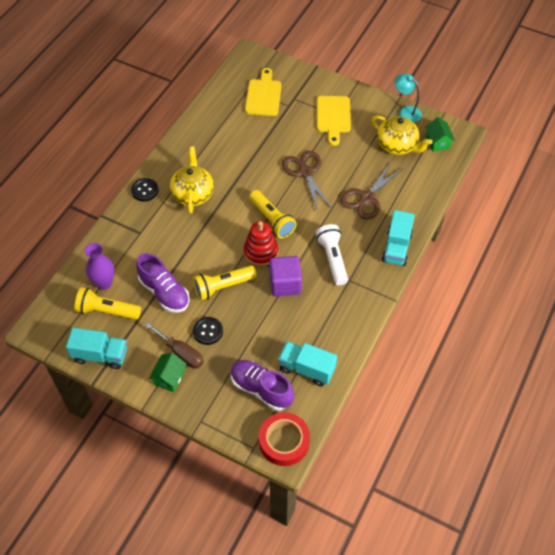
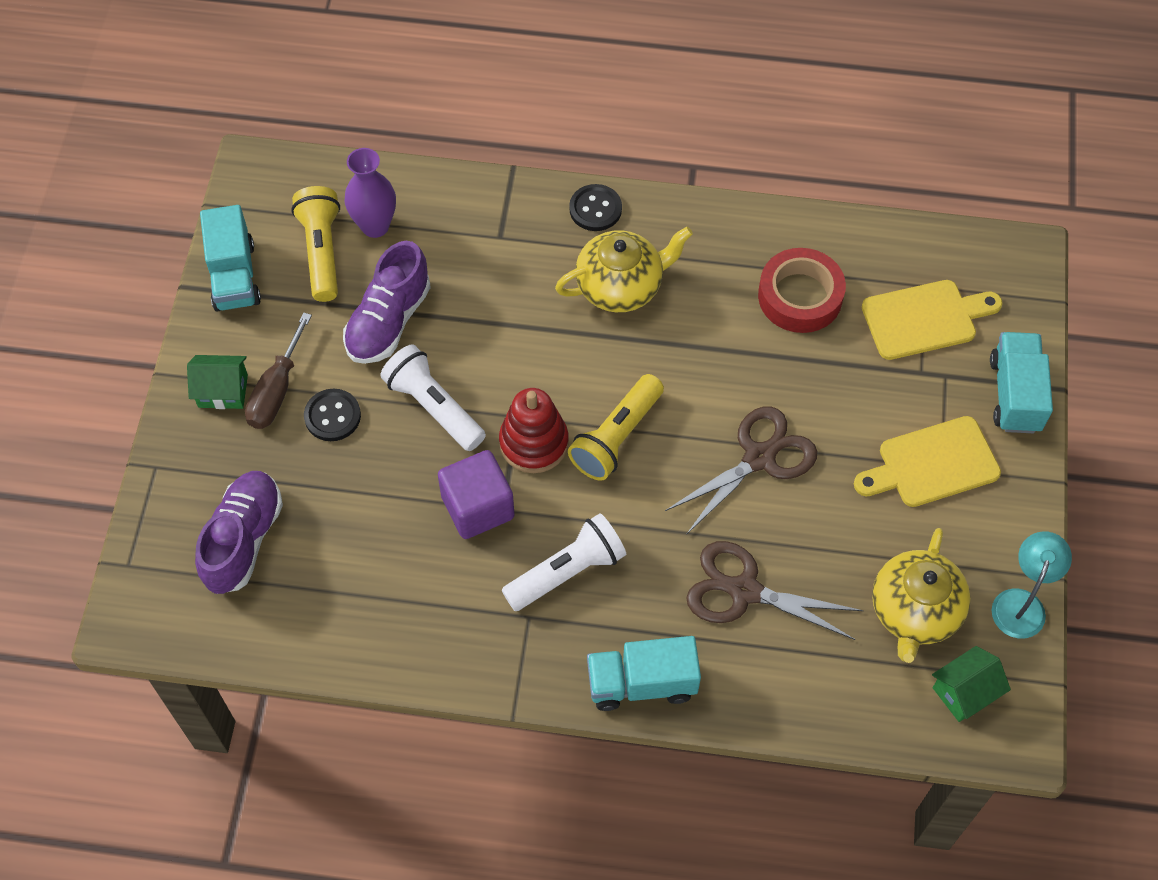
camera: 70 degrees right, 5 degrees up
(223, 287) = (433, 407): yellow flashlight -> white flashlight
(284, 441) = (152, 610): red tape -> red tape (800, 296)
(306, 369) = (307, 601): turquoise truck -> turquoise truck (1015, 394)

